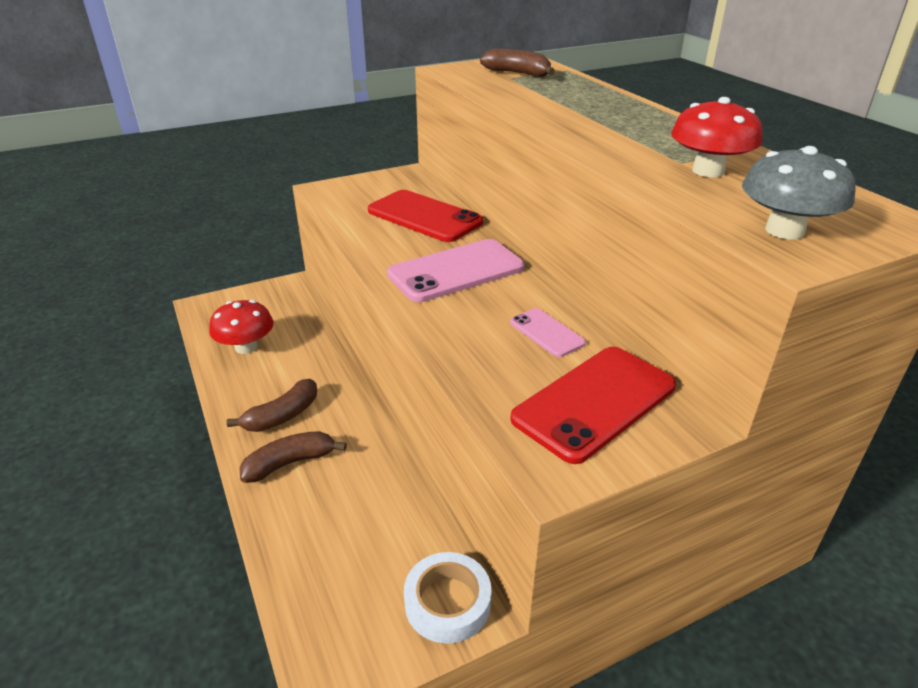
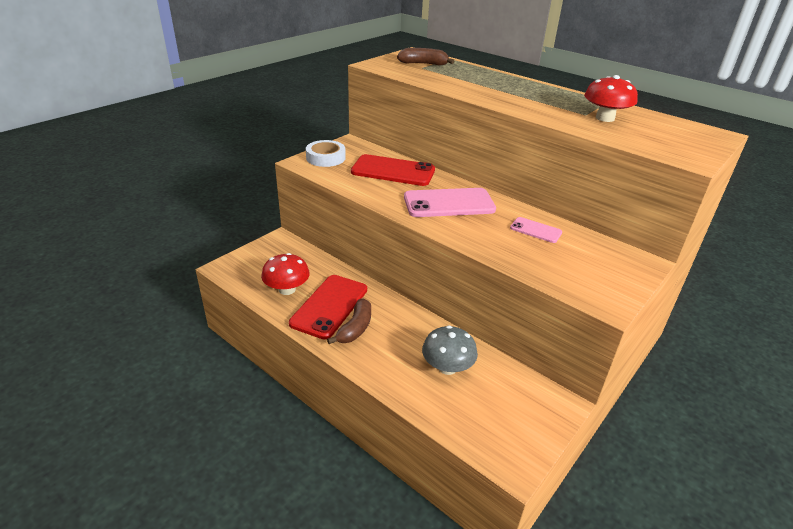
camera: 25 degrees left, 0 degrees up
(290, 463) = (387, 356): brown banana -> none
(447, 602) = (545, 403): white tape -> white tape (325, 158)
(456, 271) = (449, 203): pink phone -> pink phone turned 45 degrees clockwise
(594, 402) = (595, 263): red phone -> red phone (329, 306)
(784, 230) = (675, 147): grey mushroom -> grey mushroom (447, 367)

